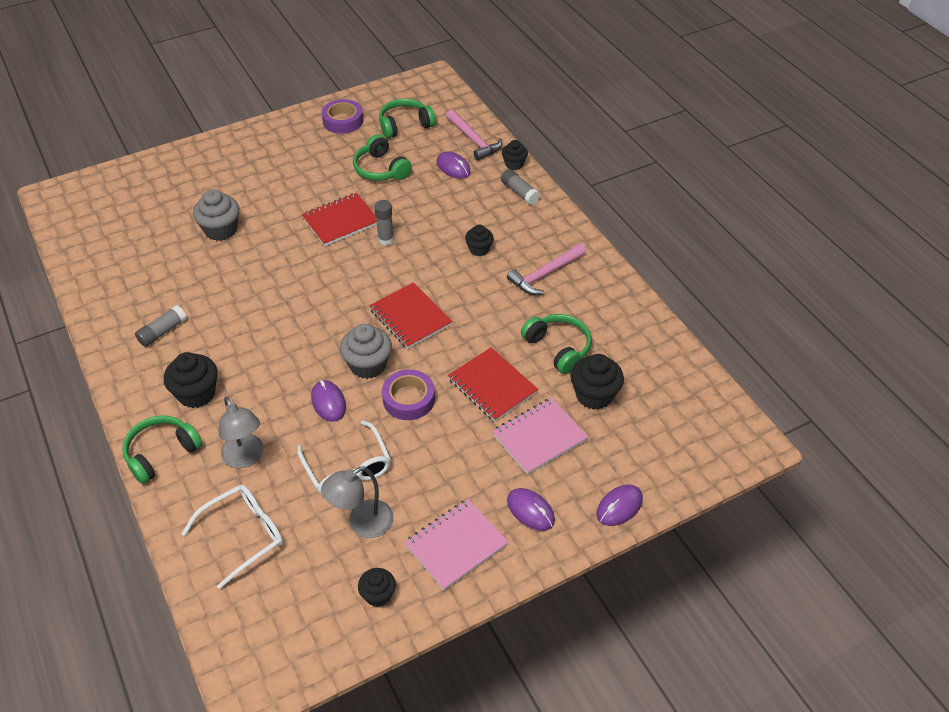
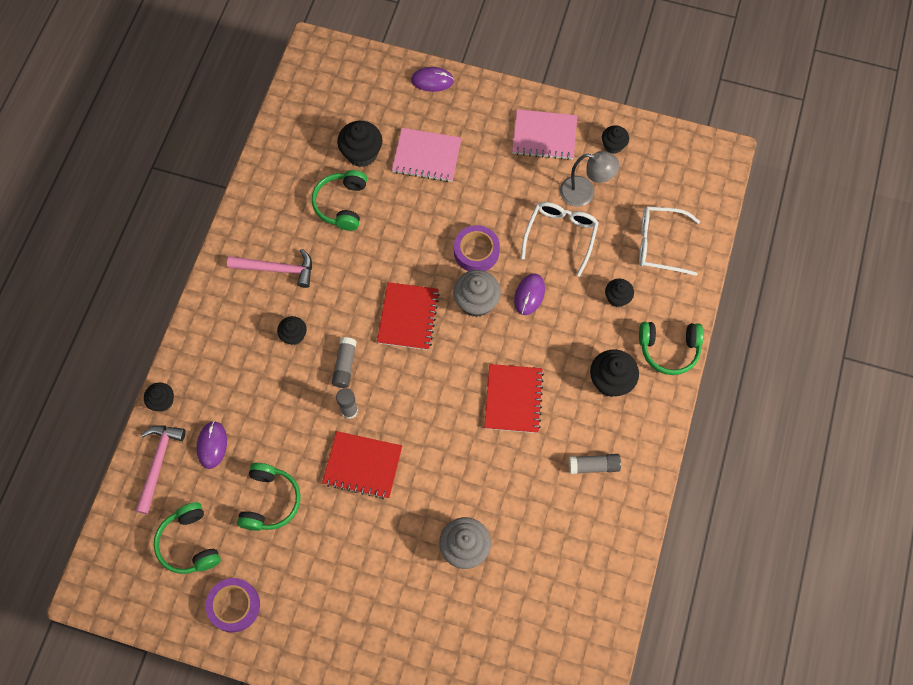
camera: 135 degrees left, 20 degrees up
(246, 458) = (617, 298): grey lamp -> black cupcake
(405, 125) = (190, 543): green headphones -> green headphones turned 45 degrees clockwise
(492, 386) = (414, 214): red notebook -> red notebook (513, 399)
(519, 192) = (197, 365): grey glue stick -> grey glue stick (345, 365)
(530, 511) = (482, 119): purple mouse -> none

